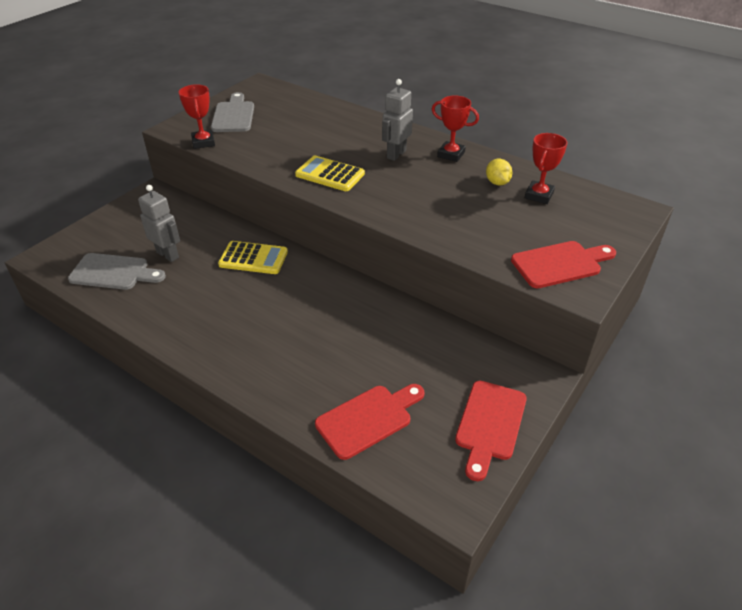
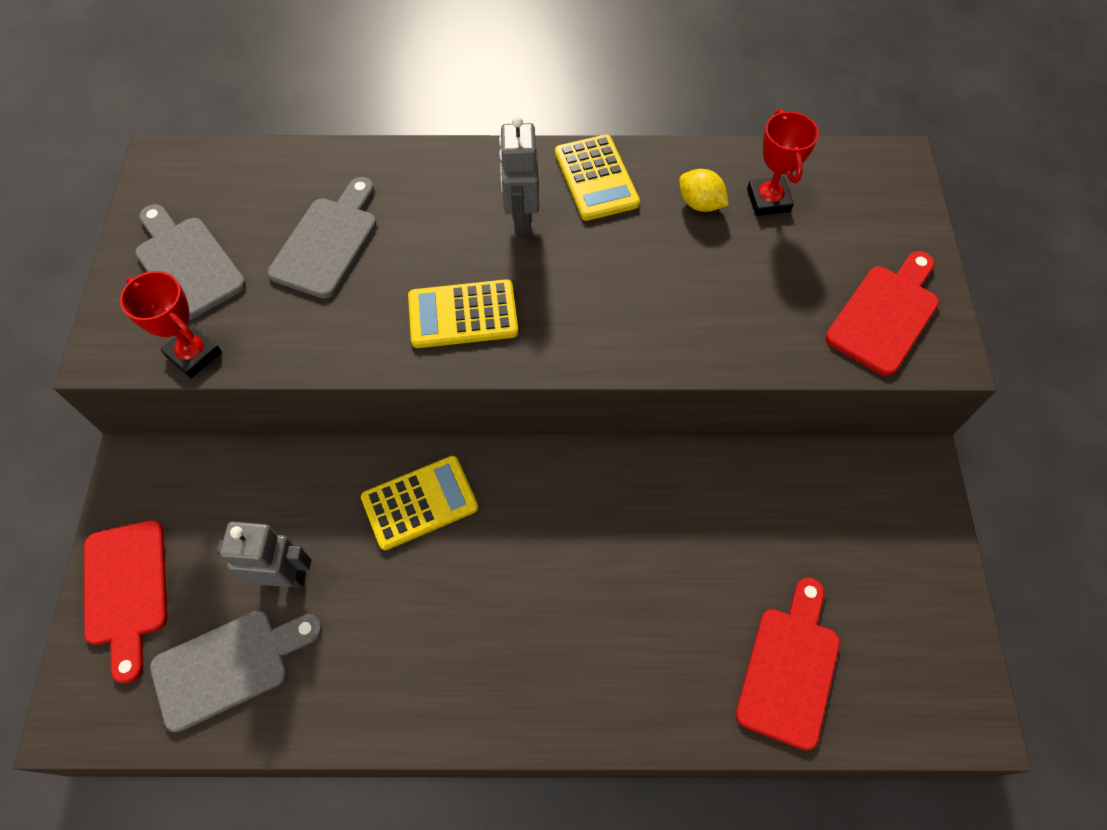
camera: 35 degrees left, 20 degrees up
(298, 130) = (327, 242): none -> grey cutting board
(451, 154) = (596, 178): red trophy -> yellow calculator
(490, 424) = (919, 578): red cutting board -> red cutting board (127, 590)

